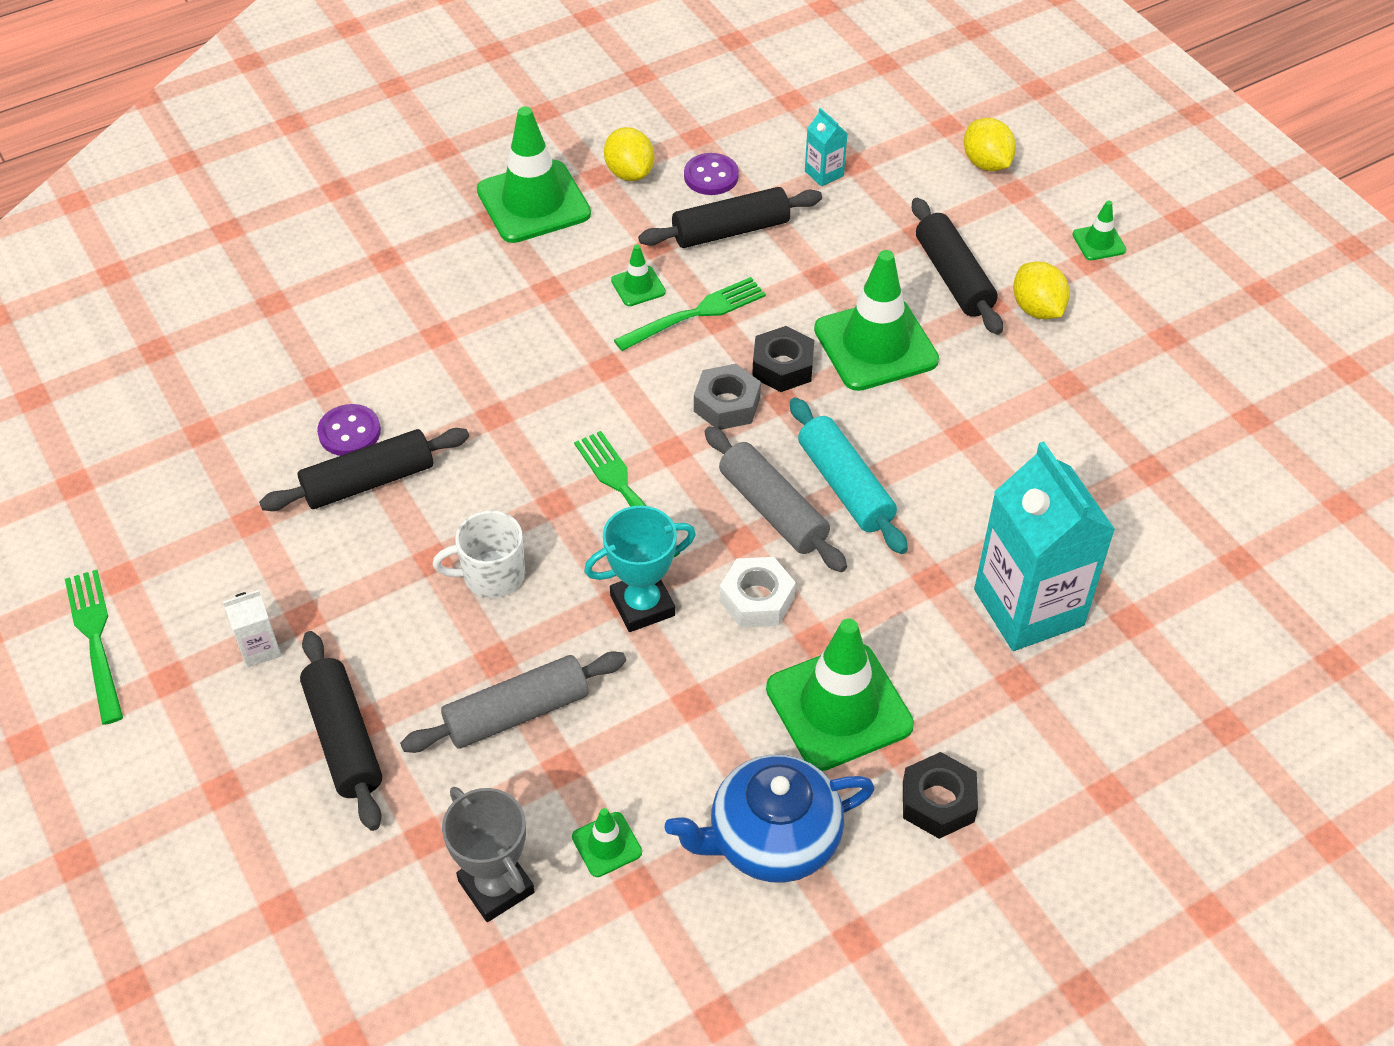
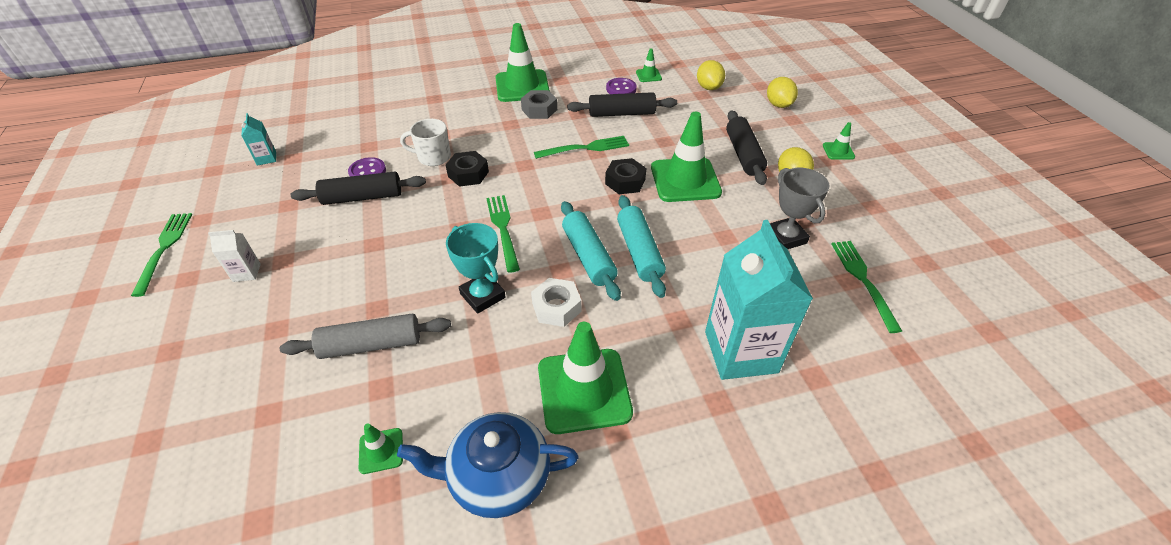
camera: 15 degrees right, 5 degrees down
(344, 739) = (259, 336): black rolling pin -> none
(492, 575) = (402, 260): white mug -> white mug (433, 157)
(496, 886) = (291, 462): grey trophy -> grey trophy (785, 237)
(629, 173) = (578, 81): yellow lemon -> yellow lemon (708, 87)
(638, 286) = (559, 130): green traffic cone -> green traffic cone (648, 75)
(642, 605) = (482, 296): turquoise trophy -> turquoise trophy turned 60 degrees clockwise
(726, 404) = (584, 195): grey nut -> grey nut (539, 110)
(772, 510) = (588, 256): grey rolling pin -> turquoise rolling pin
(824, 173) = (683, 96): turquoise carton -> turquoise carton (266, 158)
(938, 802) = (632, 480): black nut -> black nut (468, 174)
(1170, 465) = (863, 281): none -> green fork

